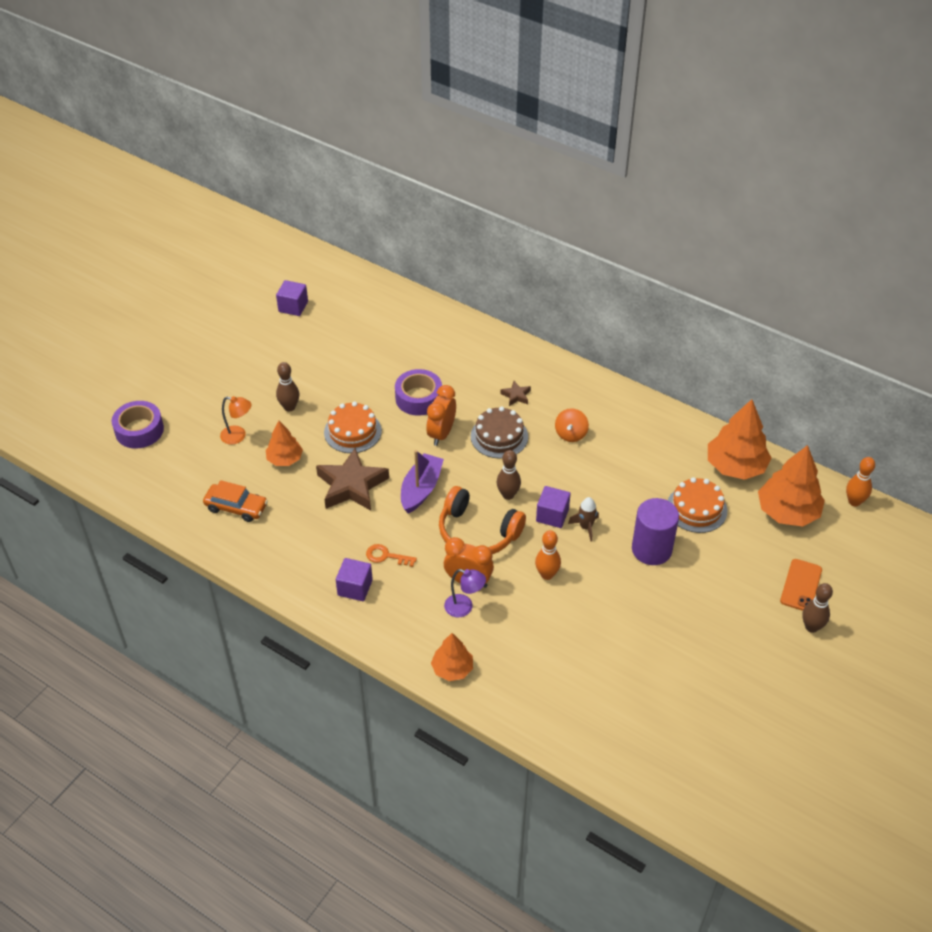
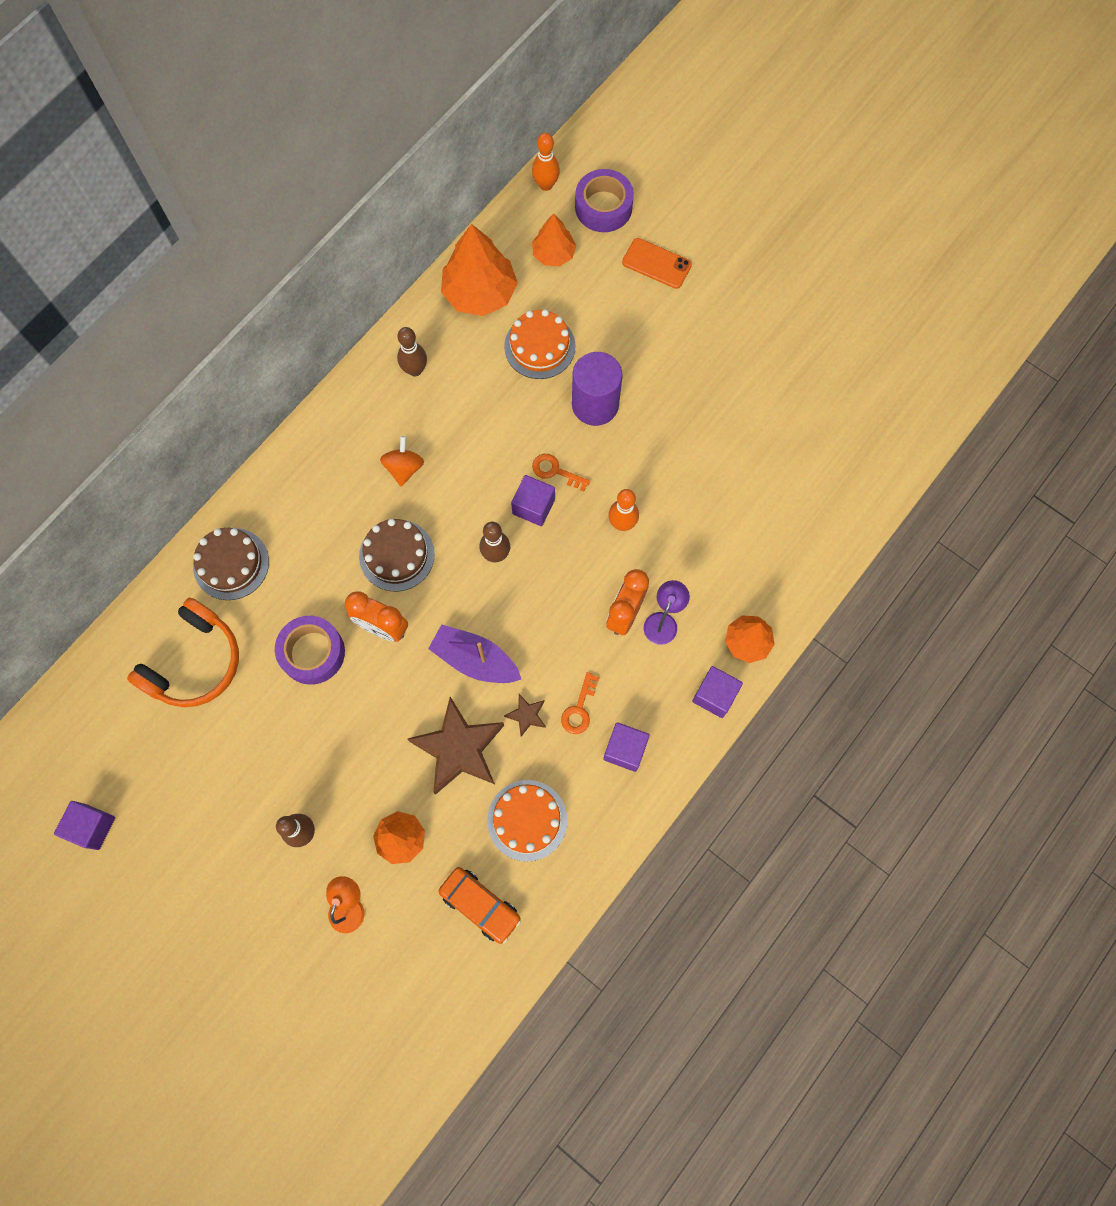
camera: 85 degrees left, 25 degrees up
(139, 430) = (317, 1057): purple tape -> purple tape (603, 207)
(236, 507) = (480, 905): orange car -> orange car turned 105 degrees clockwise
(352, 431) = (362, 744): orange cake -> orange cake (527, 820)
(403, 647) = (714, 695): none -> purple cube
(477, 533) = (552, 596): orange headphones -> orange headphones (195, 662)
(480, 349) = (231, 564): none -> brown cake
(516, 395) = (327, 526): brown star -> brown star (526, 715)
(571, 434) = (404, 468): orange spinning top -> orange spinning top turned 105 degrees counterclockwise
(585, 527) = (555, 471): brown rocket -> orange key
(787, 512) = (553, 254): orange tree -> orange tree, size x0.59
(811, 627) = (711, 266): brown bowling pin -> brown bowling pin (415, 370)

